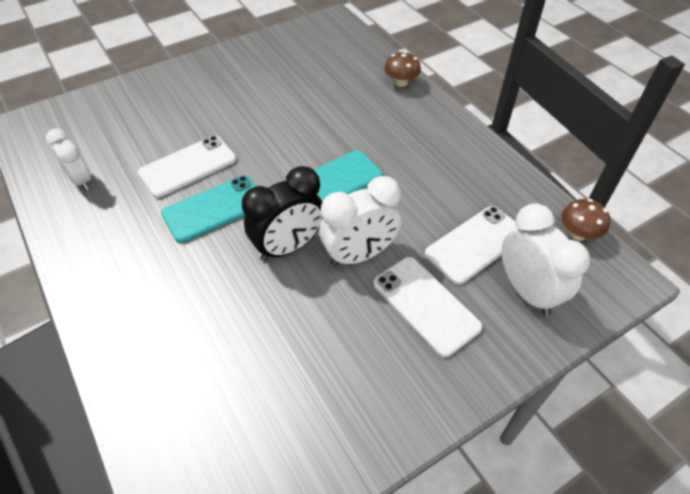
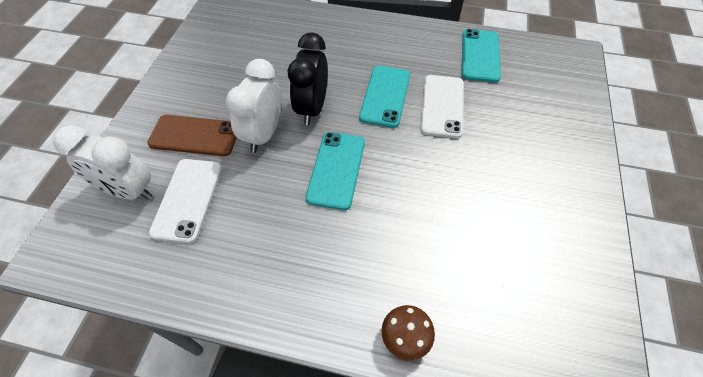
camera: 135 degrees right, 5 degrees up
(81, 180) = (480, 55): white clock -> turquoise phone
(425, 305) = (195, 136): white phone -> brown phone
(578, 233) = (103, 273): brown mushroom -> none

